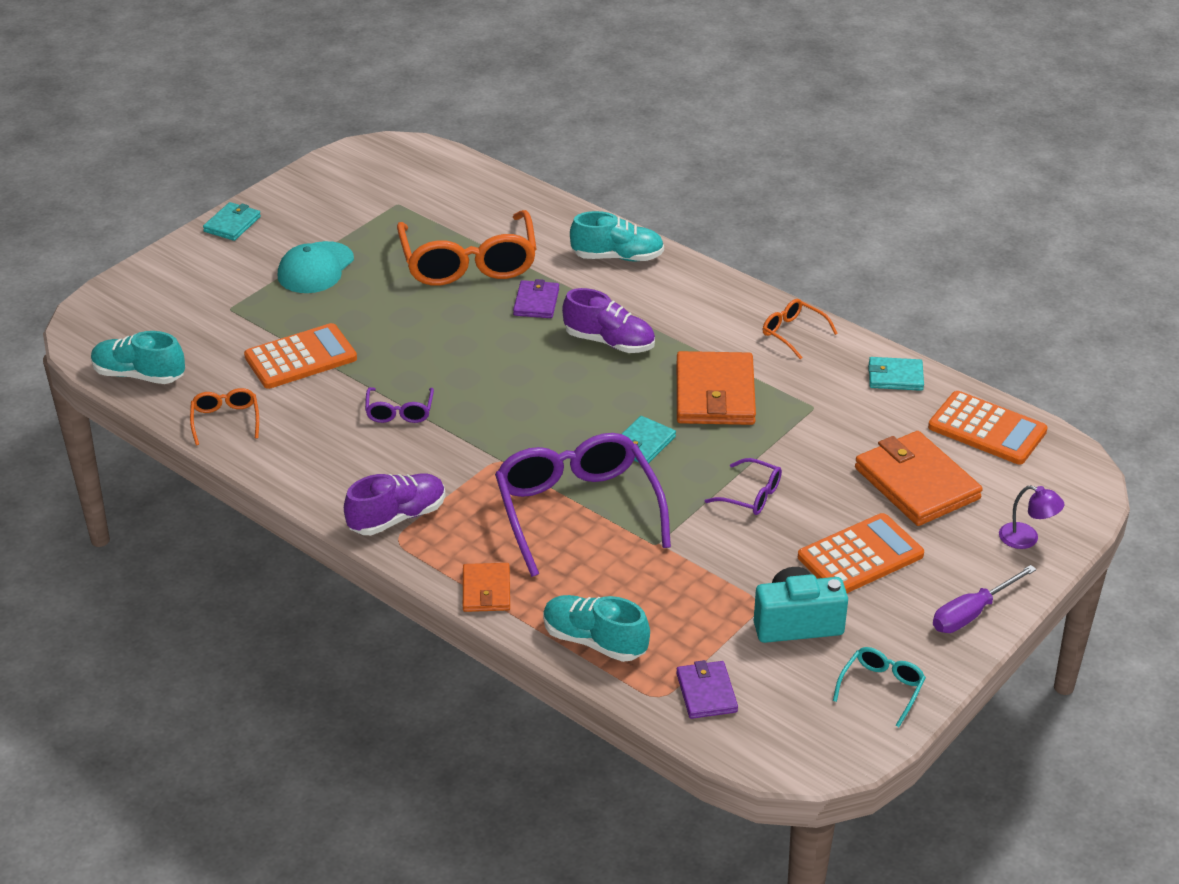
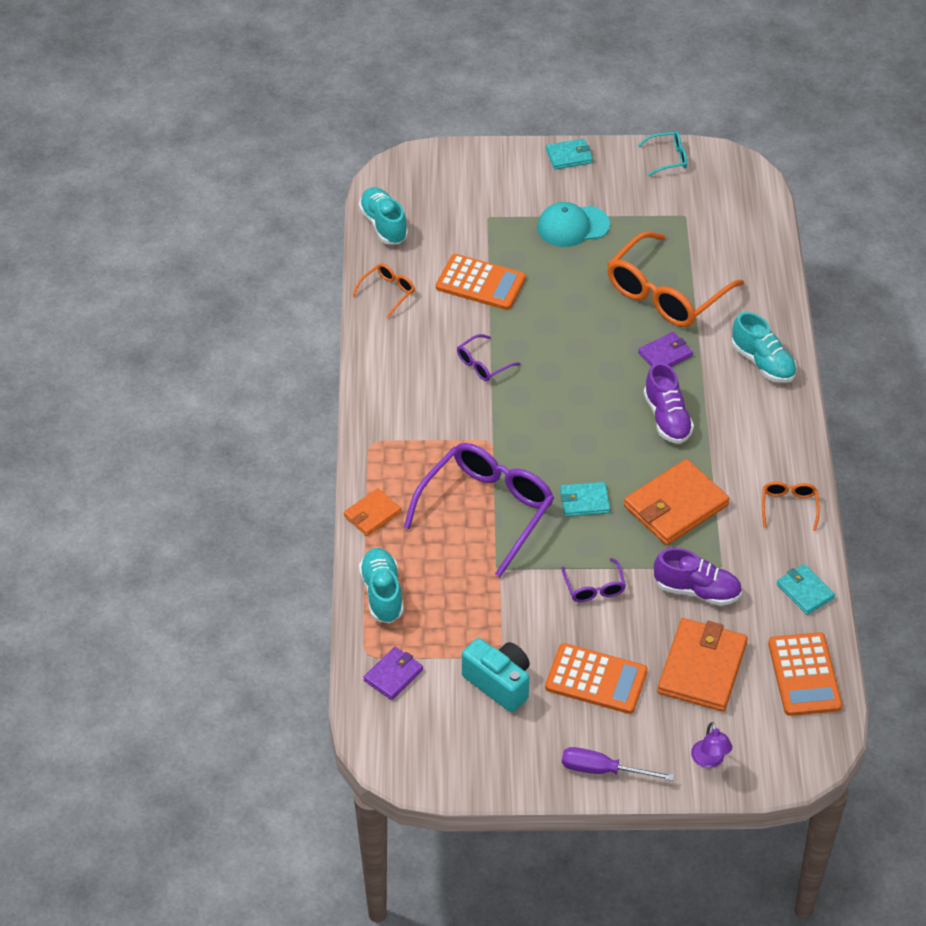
camera: 50 degrees right, 10 degrees up
(397, 517) = (390, 430): purple shoe -> purple shoe (697, 590)
(881, 689) = (484, 761): turquoise glasses -> turquoise glasses (668, 158)

